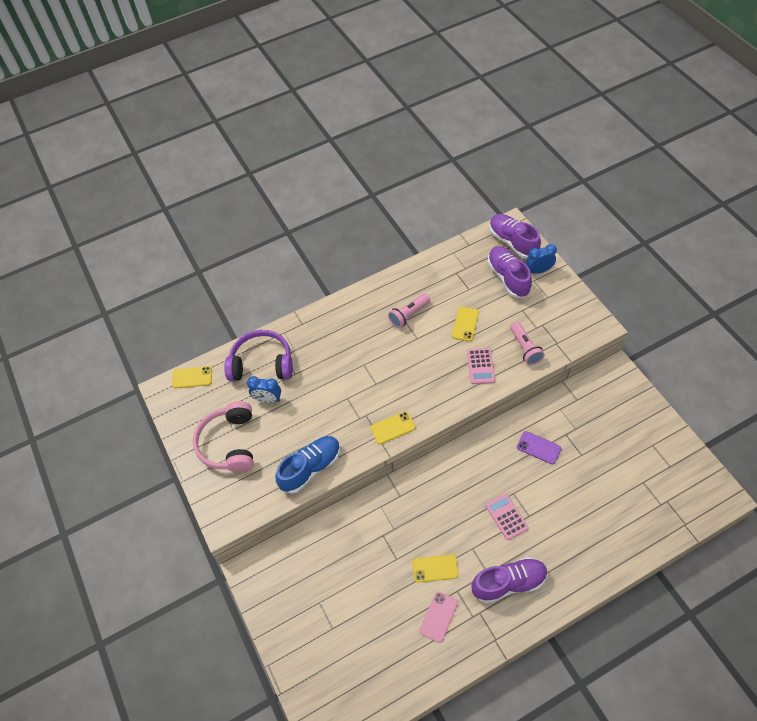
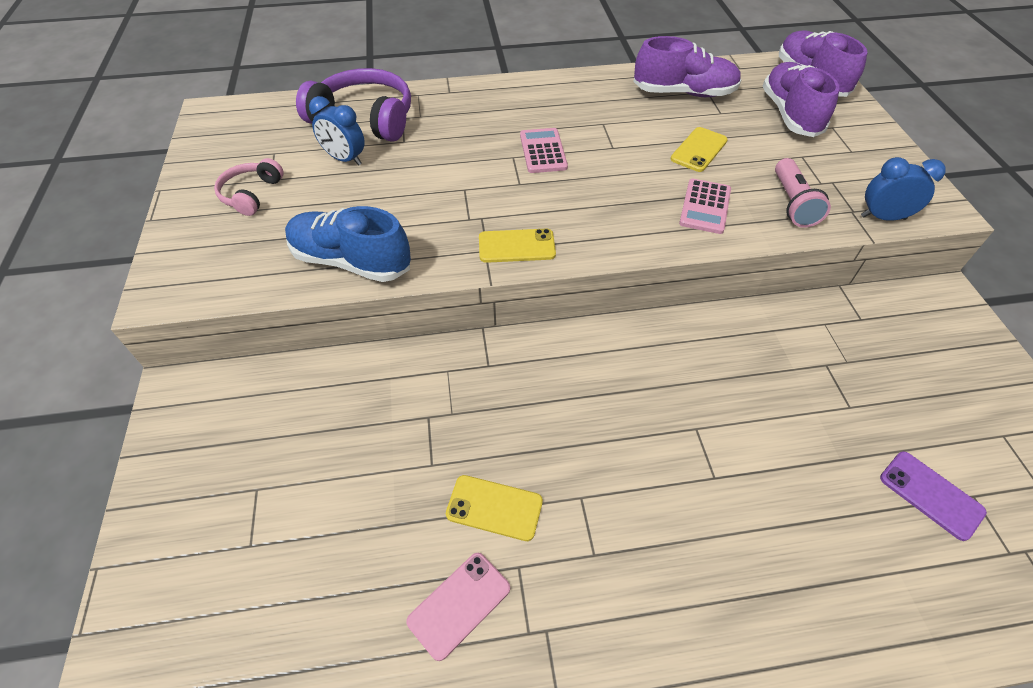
camera: 15 degrees right, 5 degrees down
(192, 377) = (260, 109): yellow phone -> none
(229, 443) = (251, 194): pink headphones -> pink headphones, size x0.55
(311, 468) = (351, 261): blue shoe -> blue shoe turned 135 degrees counterclockwise
(409, 315) = (613, 119): pink flashlight -> none
(506, 517) = (669, 464): pink calculator -> pink calculator (543, 151)
(508, 583) = (630, 592): purple shoe -> purple shoe (684, 93)
(538, 270) = (844, 118): blue clock -> blue clock (883, 217)
(538, 448) = (768, 370): purple phone -> purple phone (931, 495)

